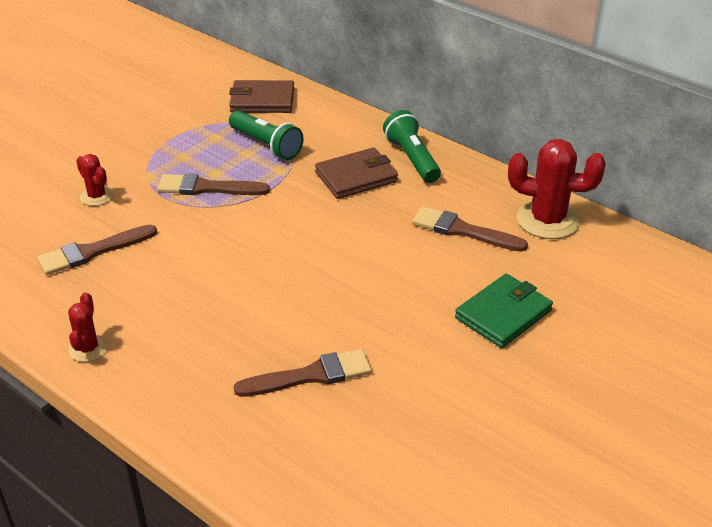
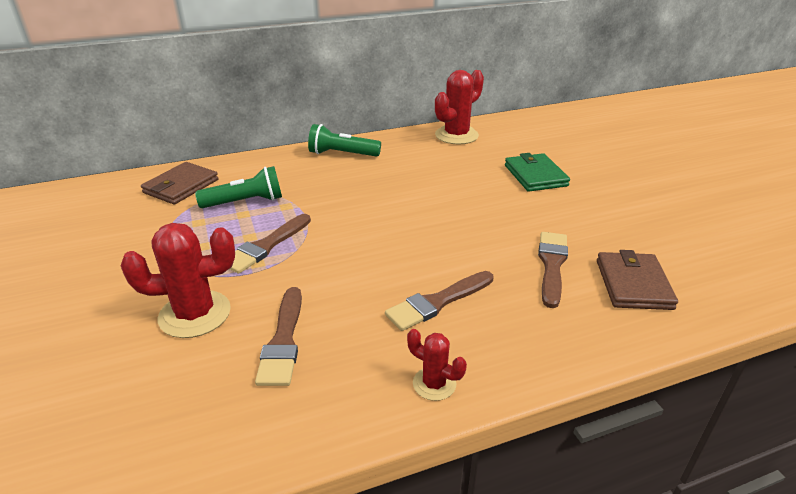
camera: 60 degrees left, 5 degrees down
(97, 196) = (195, 314): red cactus -> red cactus, size x1.84
(356, 177) = (336, 179): brown wallet -> brown wallet (633, 284)
(463, 230) = (440, 162): brown brush -> brown brush (437, 302)

